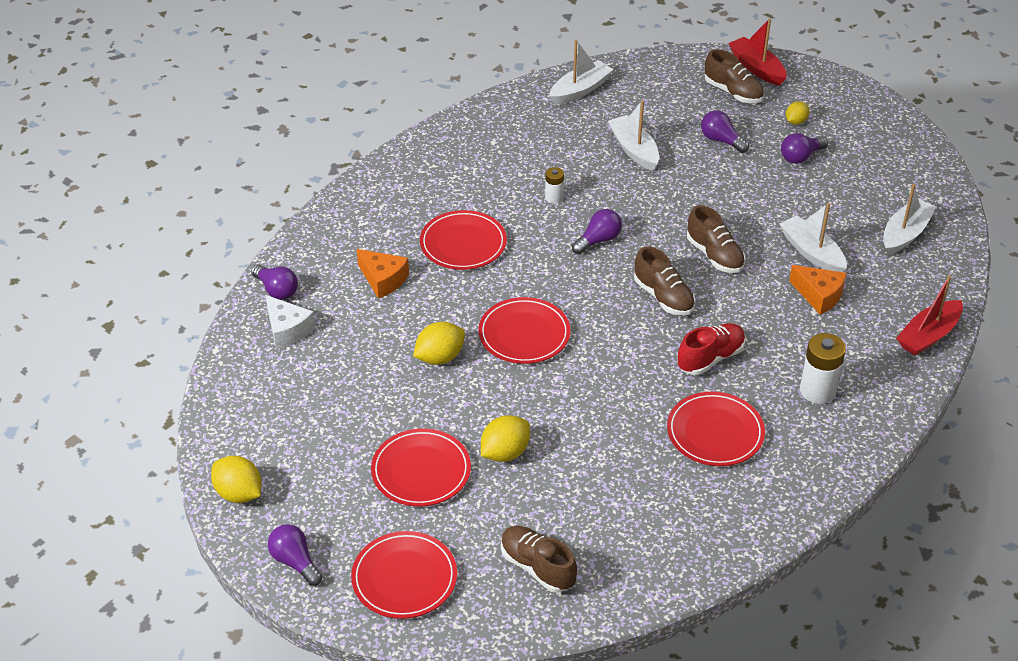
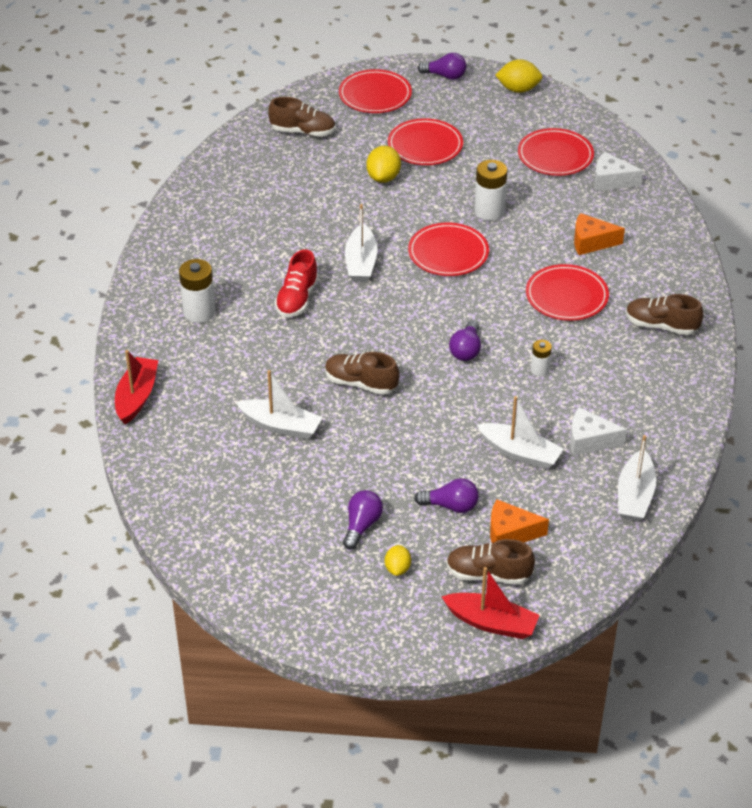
camera: 145 degrees right, 0 degrees up
(276, 290) = (654, 201): purple light bulb -> none
(440, 357) = (489, 211): yellow lemon -> white battery
(572, 135) = (589, 440): none -> white cheese
(663, 297) = (371, 328): brown shoe -> brown shoe (661, 325)
(715, 432) = (253, 251): red plate -> red plate (555, 155)
(819, 295) = (248, 389): orange cheese -> orange cheese (510, 533)
(905, 234) = (209, 486): white boat -> white boat (361, 262)

